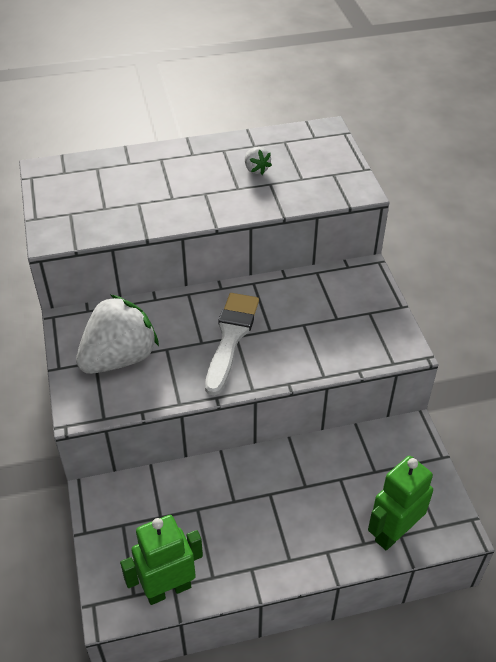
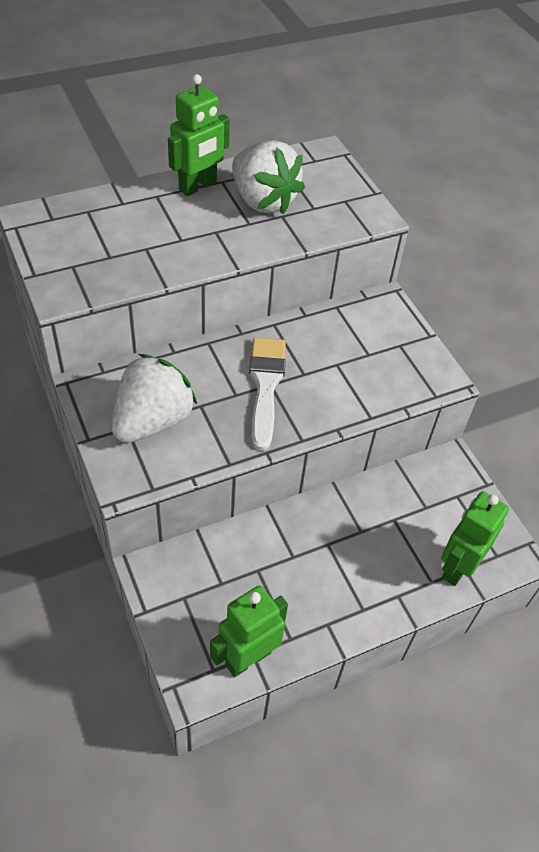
camera: 15 degrees left, 5 degrees up
(200, 153) = (198, 186): none -> green robot
(256, 169) = (263, 201): white strawberry -> white strawberry, size x2.34

